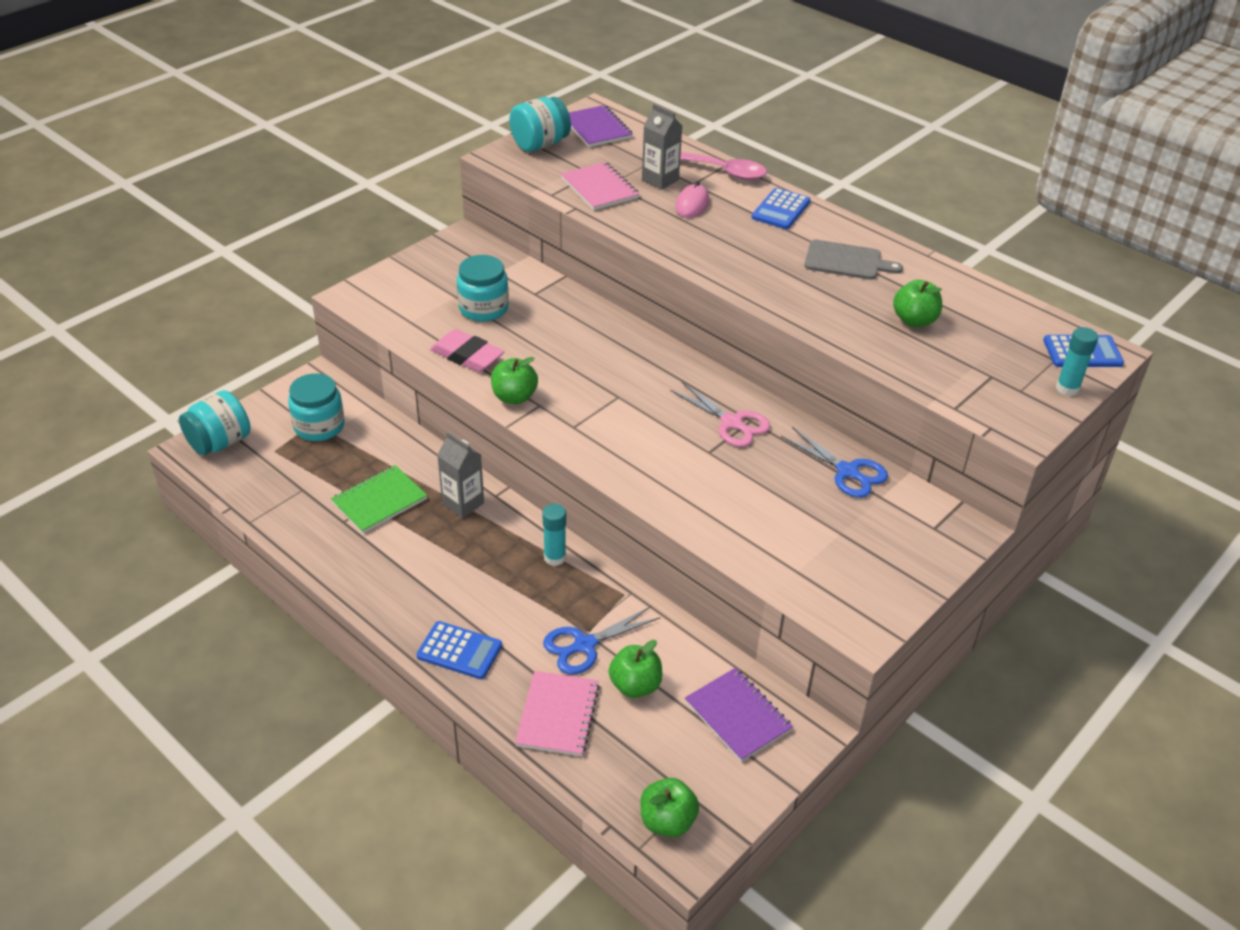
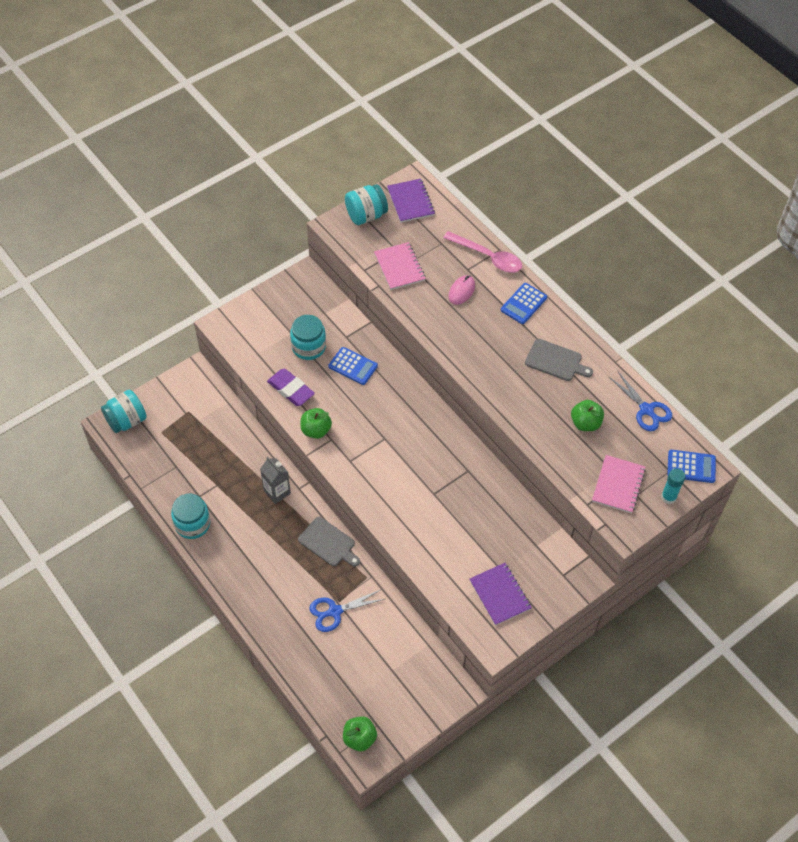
camera: 10 degrees right, 15 degrees up
(319, 426) = (192, 415): turquoise jar -> turquoise jar (192, 524)
(379, 501) = (224, 483): green notebook -> none
(459, 651) = (258, 604): blue calculator -> blue calculator (353, 366)
(467, 356) = (291, 389): pink eraser -> purple eraser
(555, 557) = (328, 543): turquoise glue stick -> grey cutting board
(557, 715) = (309, 658): pink notebook -> pink notebook (618, 485)
(635, 685) = (360, 645): green apple -> none
(660, 180) = (444, 263): grey carton -> none
(731, 423) = (454, 471): pink scissors -> none
(737, 716) = (417, 675): purple notebook -> purple notebook (500, 594)
(847, 471) = (520, 522): blue scissors -> blue scissors (646, 410)

